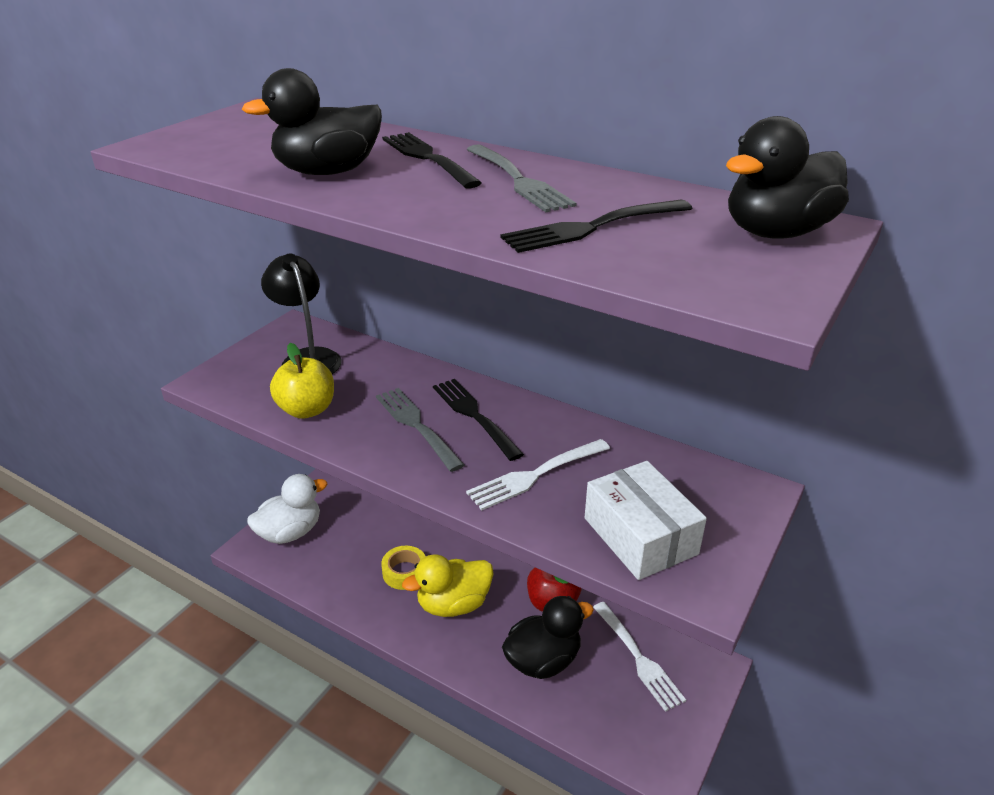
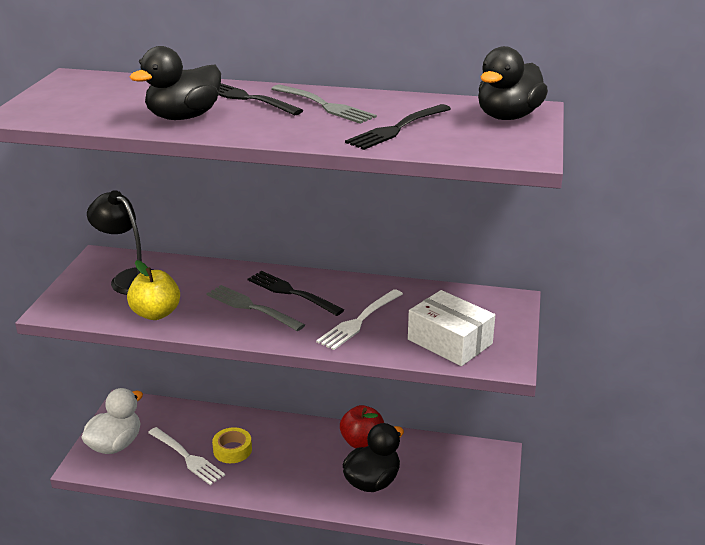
camera: 20 degrees left, 5 degrees down
(453, 604) = (284, 462): yellow duck -> none
(637, 657) = (441, 462): white fork -> white fork (186, 457)

